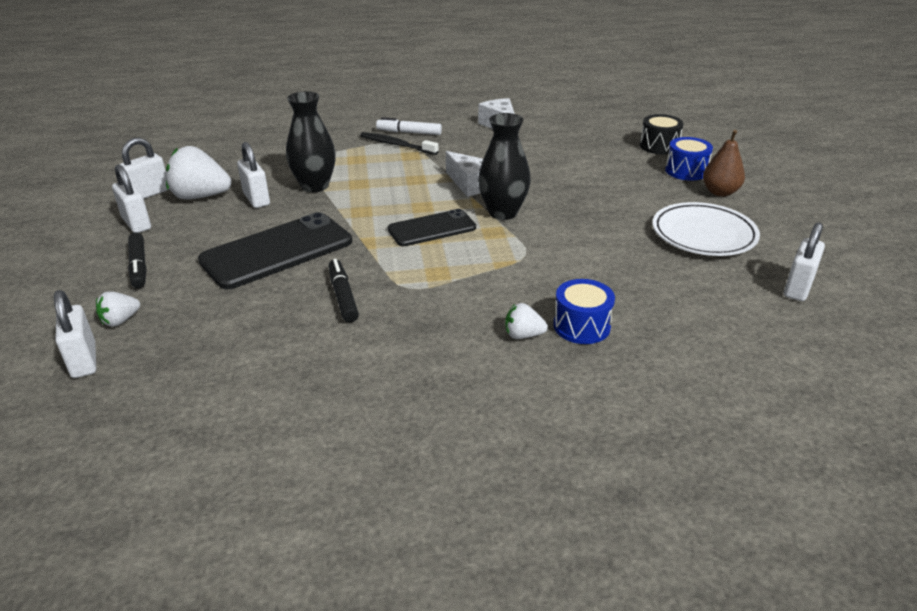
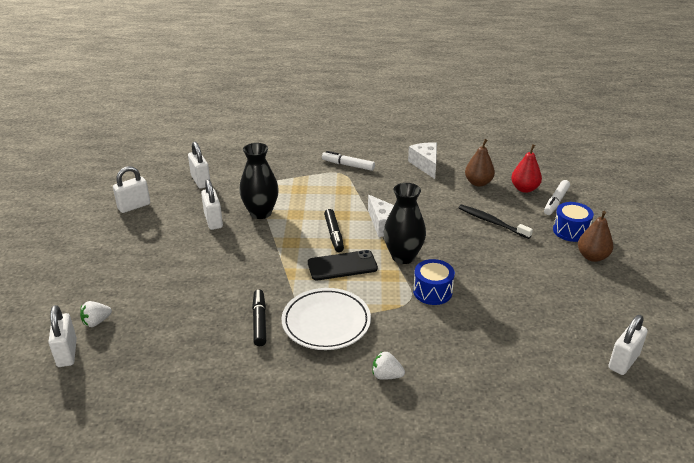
camera: 10 degrees right, 0 degrees up
(136, 224) = (121, 234): white padlock -> white padlock (200, 181)
(139, 266) = (116, 274): black marker -> black marker (334, 234)
(200, 196) = (172, 213): white strawberry -> none
(277, 251) = (219, 273): black phone -> none
(396, 145) = (335, 177): black toothbrush -> black toothbrush (492, 222)
(566, 136) = (478, 183): none -> brown pear
(581, 326) = (434, 373): blue drum -> blue drum (432, 291)
(619, 137) = (524, 189): none -> red pear
(659, 146) = (556, 202): black drum -> white marker
(703, 235) = (562, 299): white plate -> white plate (326, 322)

